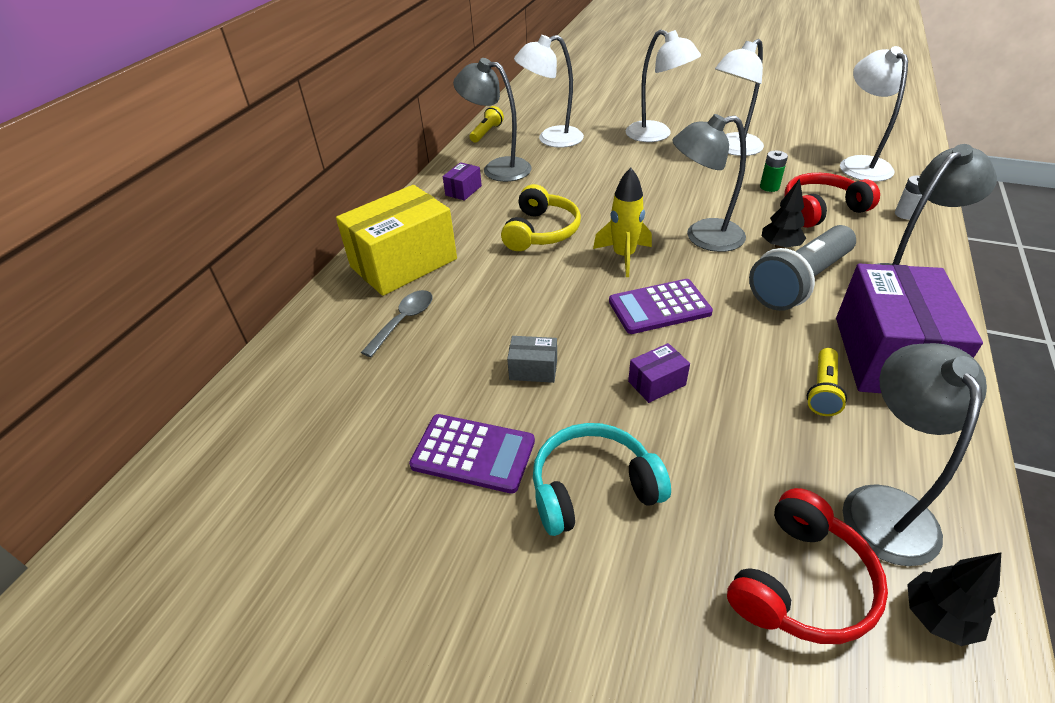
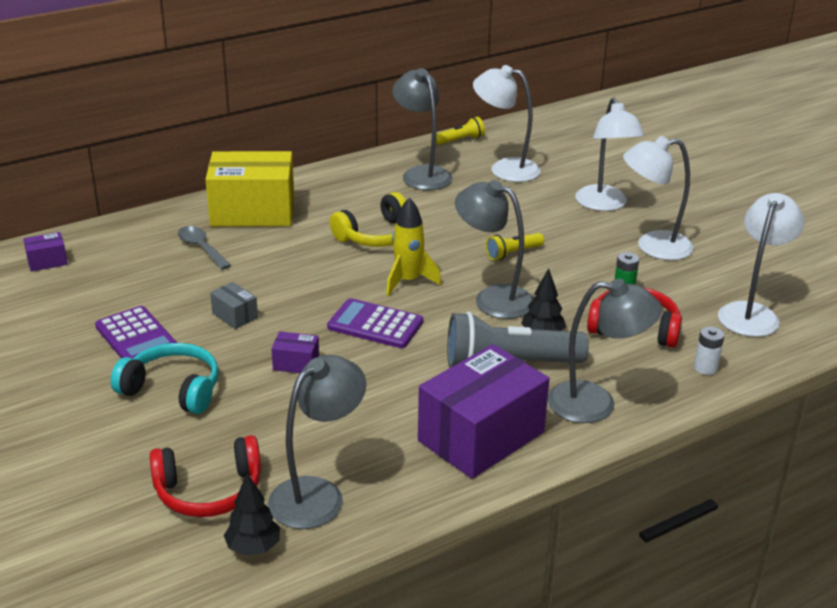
camera: 35 degrees right, 10 degrees down
(404, 321) = (201, 248): grey spoon -> grey spoon turned 105 degrees counterclockwise
(463, 190) = (369, 179): purple box -> purple box (47, 261)
(823, 391) = (395, 427): yellow flashlight -> yellow flashlight (513, 253)

